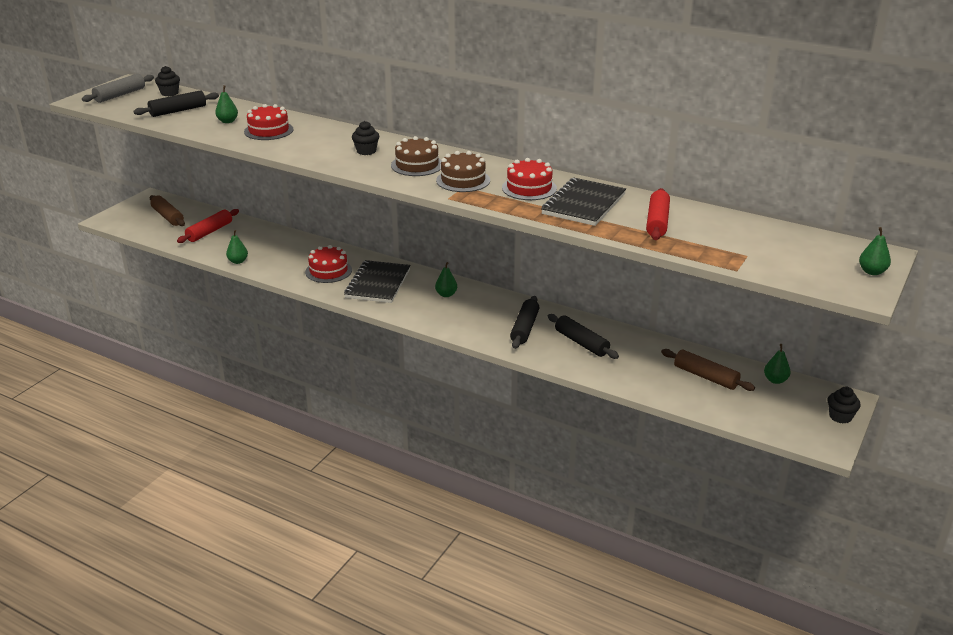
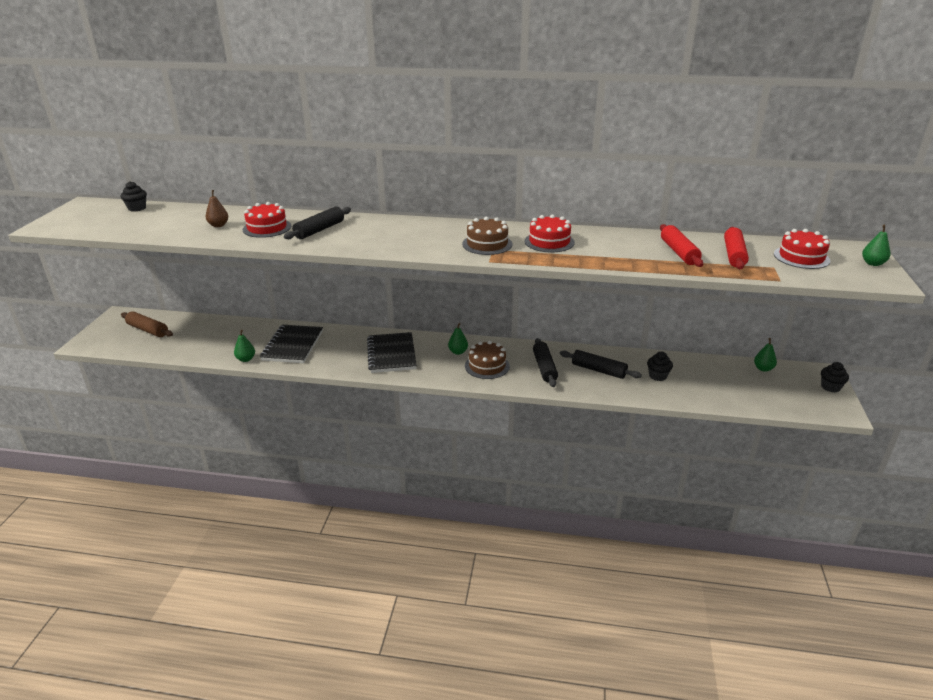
camera: 20 degrees left, 0 degrees up
(120, 95) = (84, 216): grey rolling pin -> none
(178, 111) = (159, 223): black rolling pin -> black rolling pin (319, 230)
(209, 232) = (199, 337): red rolling pin -> red rolling pin (733, 255)
(227, 121) = (218, 225): green pear -> brown pear
(328, 271) = (338, 351): red cake -> red cake (801, 257)
(366, 151) = (377, 232): black cupcake -> black cupcake (657, 376)
(417, 165) = (434, 237): brown cake -> brown cake (487, 366)
(584, 204) = (607, 248): black notebook -> black notebook (293, 345)
(705, 376) = (713, 377): brown rolling pin -> none

